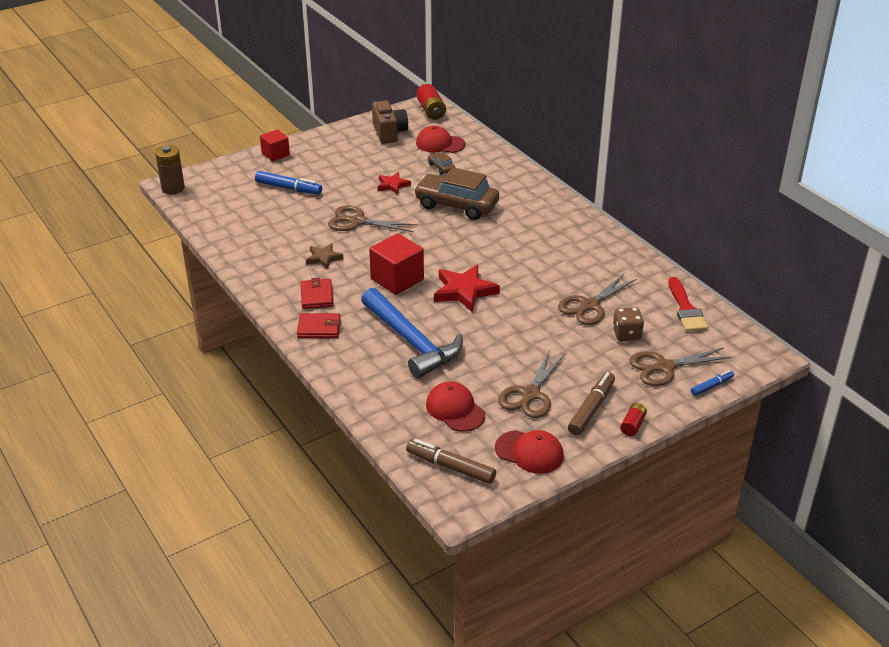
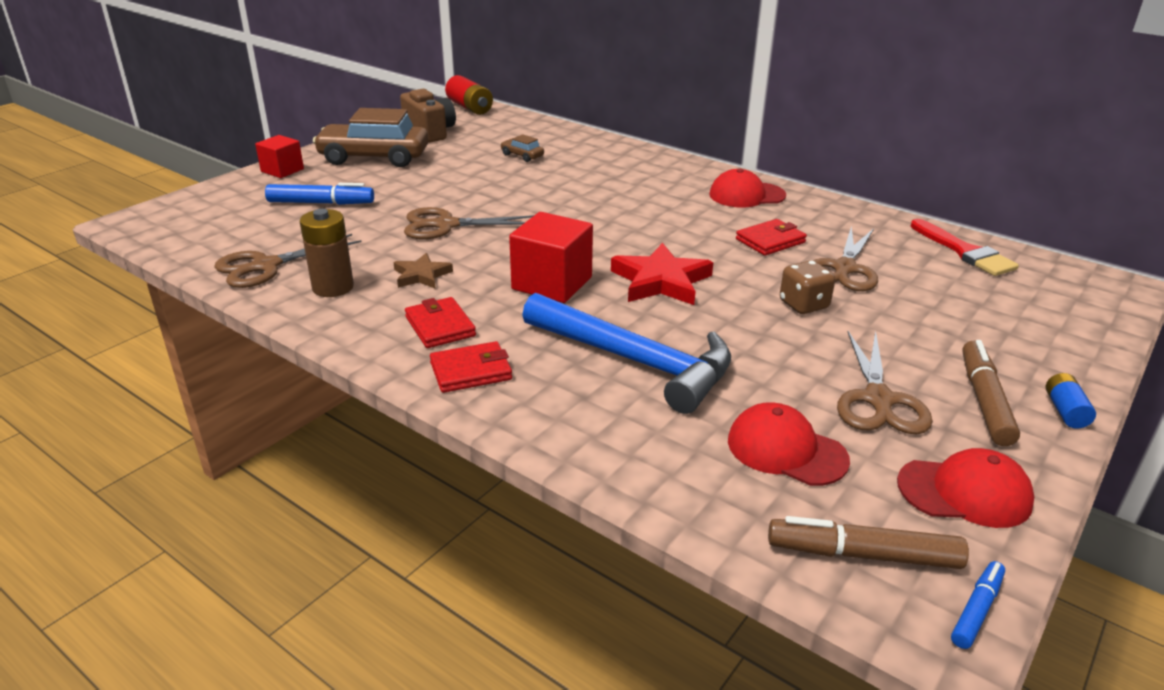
camera: 20 degrees left, 5 degrees down
(173, 188) = (133, 227): brown battery -> brown battery (333, 287)
(392, 185) = (470, 180): red star -> none
(440, 144) = (503, 134): red cap -> red cap (746, 195)
(456, 205) = (572, 189): brown car -> brown car (374, 157)
(559, 274) = (770, 241): none -> red wallet
(626, 334) = (926, 293): brown dice -> brown dice (803, 305)
(633, 425) = (1065, 411): red battery -> blue battery
(663, 367) = (1016, 324): brown scissors -> brown scissors (265, 266)
(711, 386) = (1102, 335): blue marker -> blue marker (976, 610)

